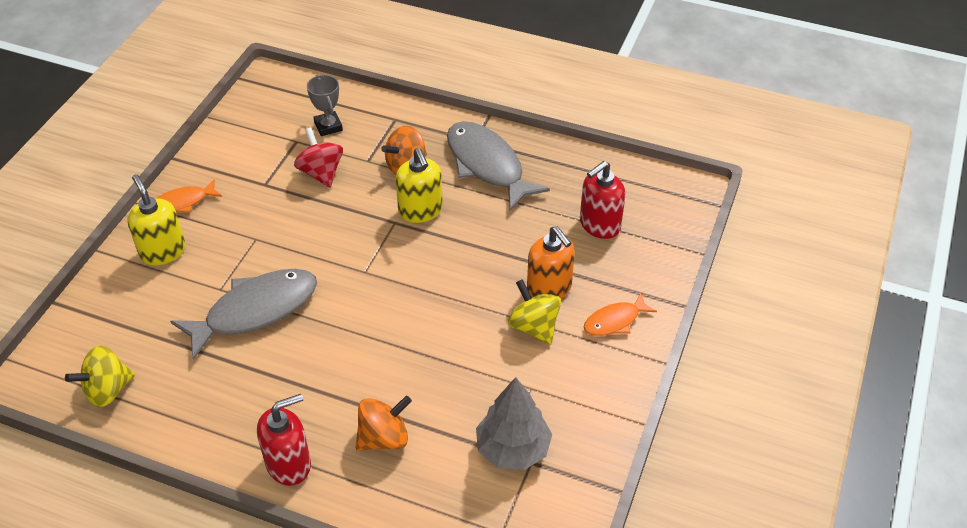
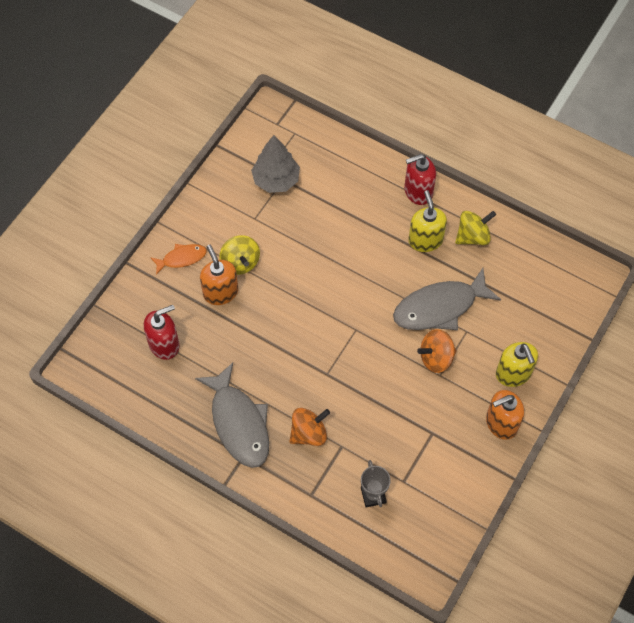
camera: 170 degrees left, 15 degrees up
(107, 390) = (540, 260): yellow spinning top -> yellow spinning top (473, 236)
(183, 202) = (501, 423): orange fish -> orange soap dispenser
(321, 173) = (383, 438): red spinning top -> none
(384, 438) = (356, 199): orange spinning top -> orange spinning top (436, 358)
(420, 211) = (304, 382): yellow soap dispenser -> yellow soap dispenser (425, 240)

